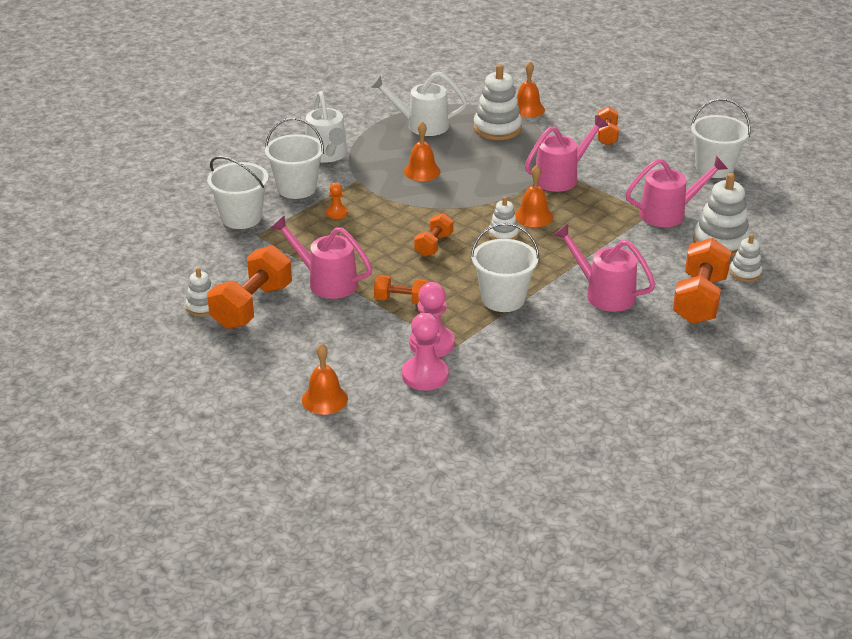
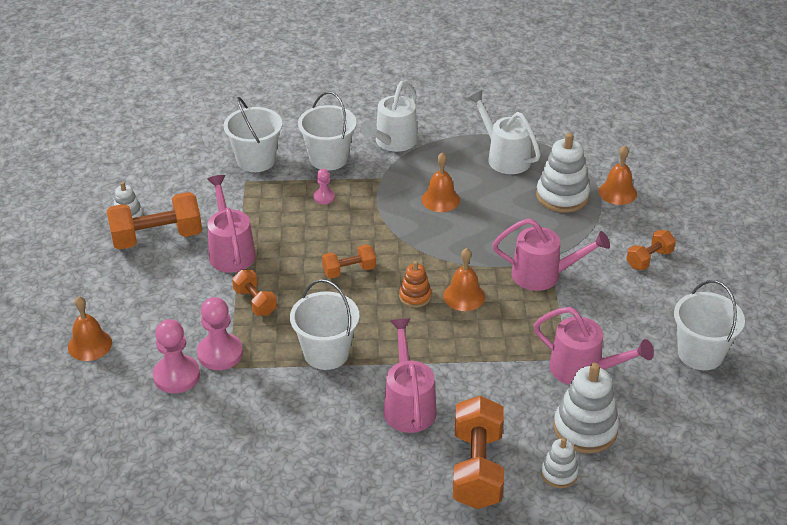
camera: 45 degrees right, 5 degrees up
(336, 213) = (324, 197): orange pawn -> pink pawn
(503, 234) = (415, 296): white stacking toy -> orange stacking toy
(699, 300) = (477, 469): orange dumbbell -> orange dumbbell turned 60 degrees counterclockwise

